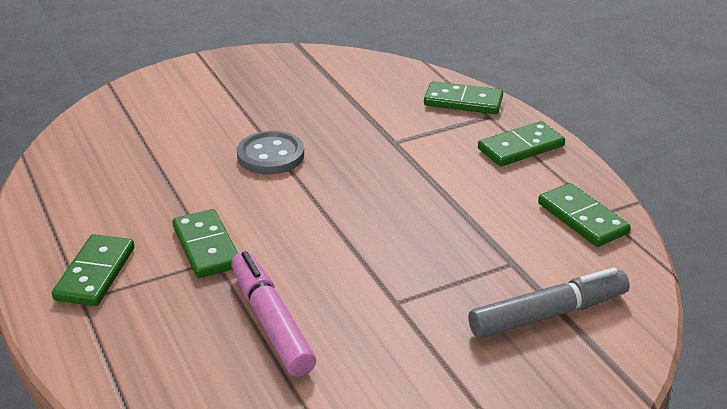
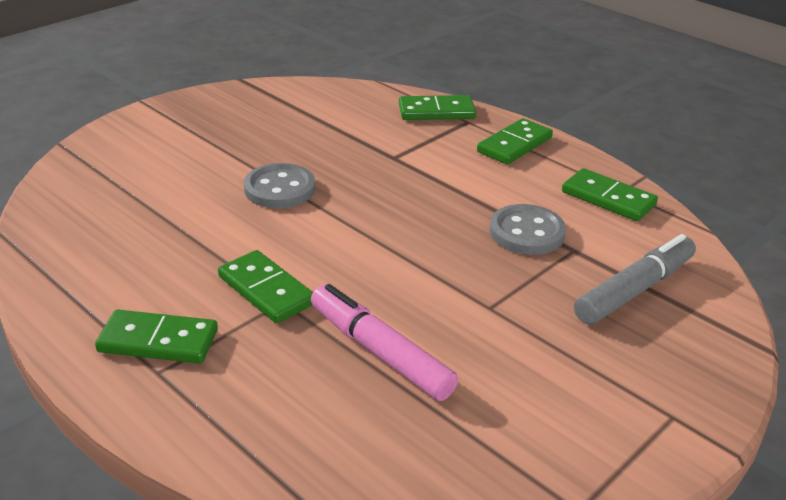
camera: 20 degrees left, 0 degrees up
(95, 273) = (158, 341): green domino -> green domino turned 75 degrees counterclockwise
(476, 238) = (526, 232): none -> grey button

